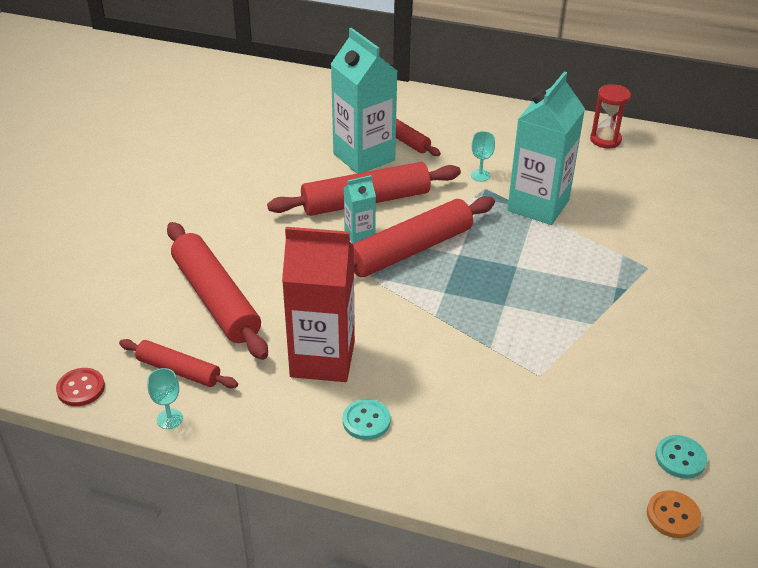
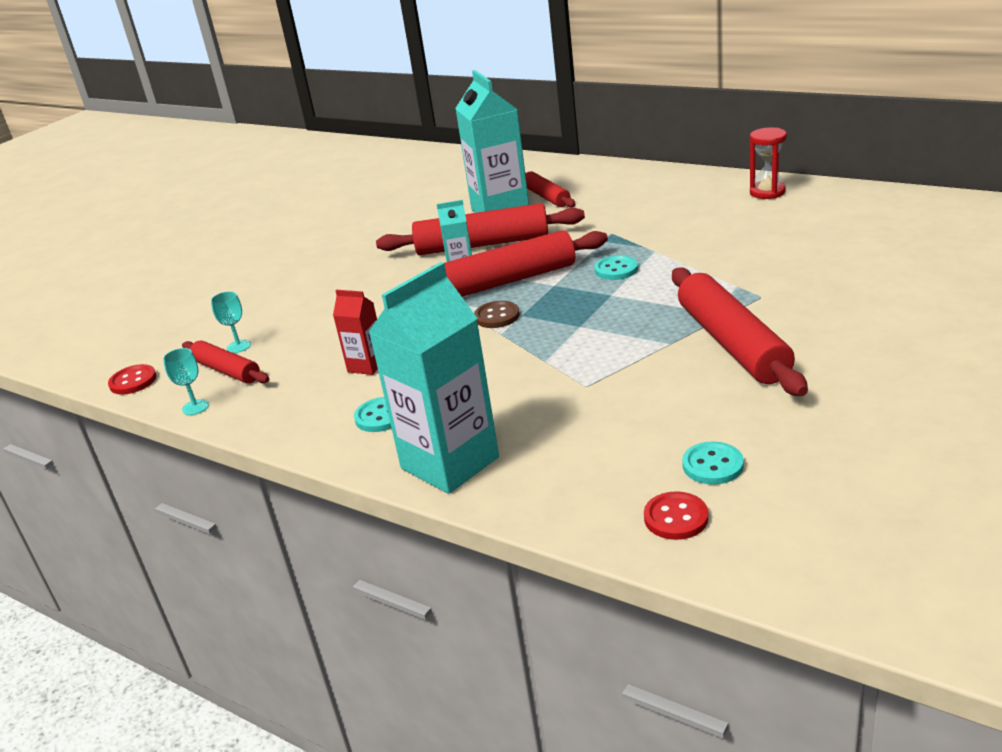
camera: 20 degrees right, 10 degrees down
(216, 299) = (294, 318): red rolling pin -> red rolling pin (732, 343)
(322, 359) = (366, 366): red carton -> red carton, size x0.49
(421, 294) = (497, 316): none -> brown button
(480, 175) = (612, 223): turquoise goblet -> turquoise goblet (239, 346)
(508, 235) = (616, 269): none -> turquoise button
(538, 205) = (662, 246): turquoise carton -> turquoise carton (450, 463)
(673, 515) = (676, 518): orange button -> red button

